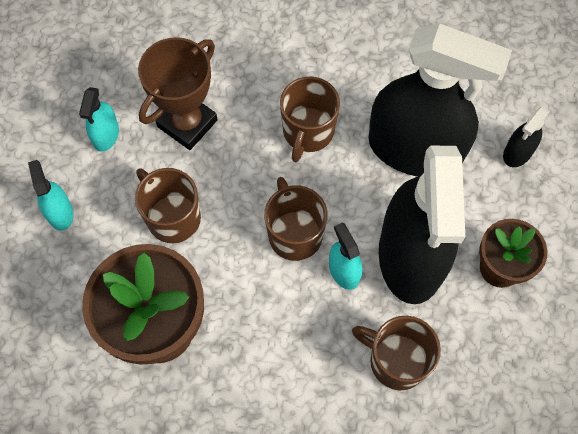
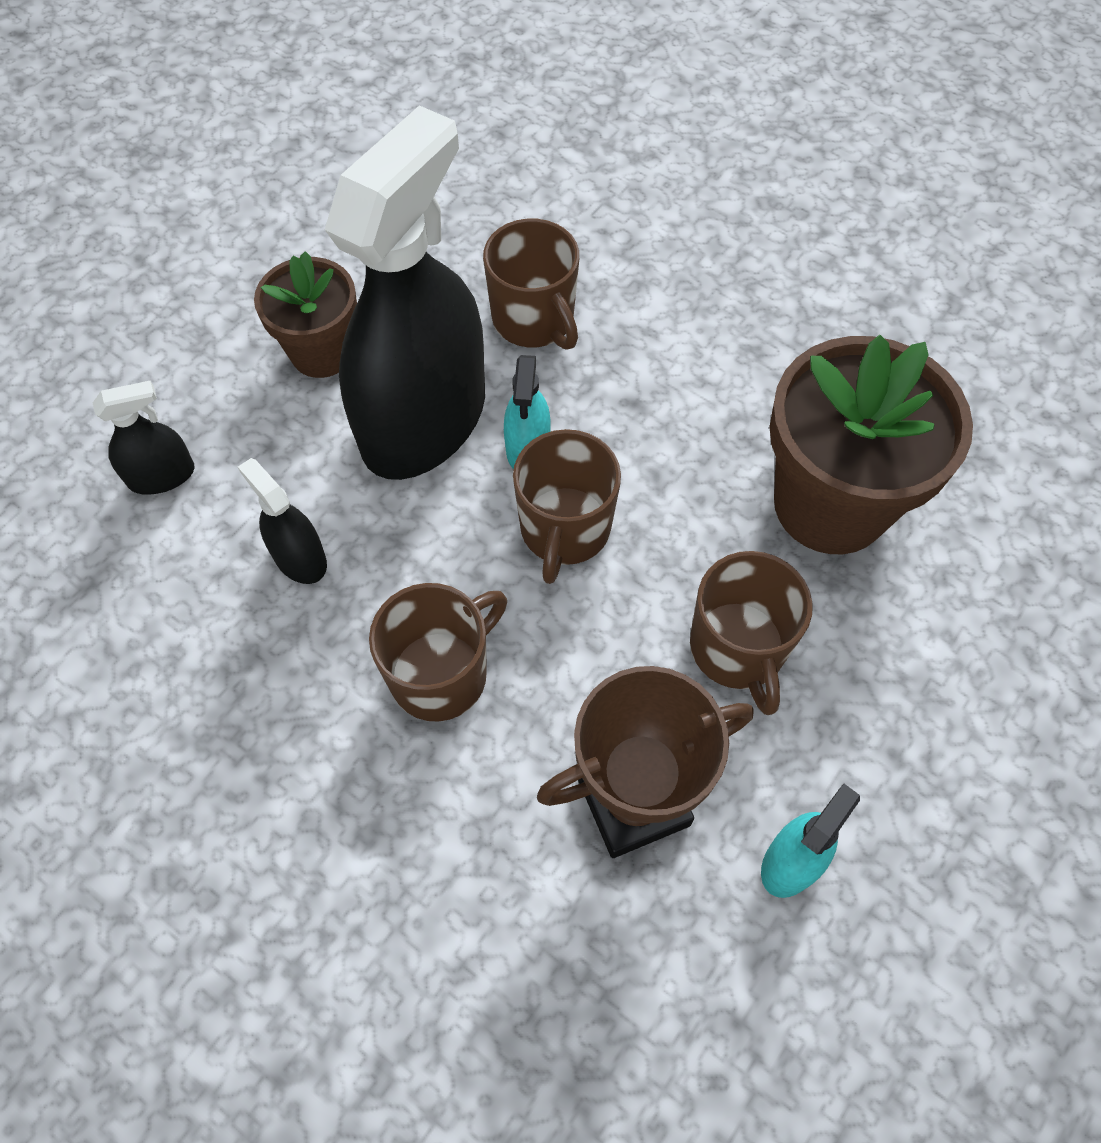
camera: 150 degrees left, 5 degrees down
(60, 212) = (925, 755): turquoise spray bottle -> none
(415, 149) = (299, 558): black spray bottle -> black spray bottle, size x0.41

